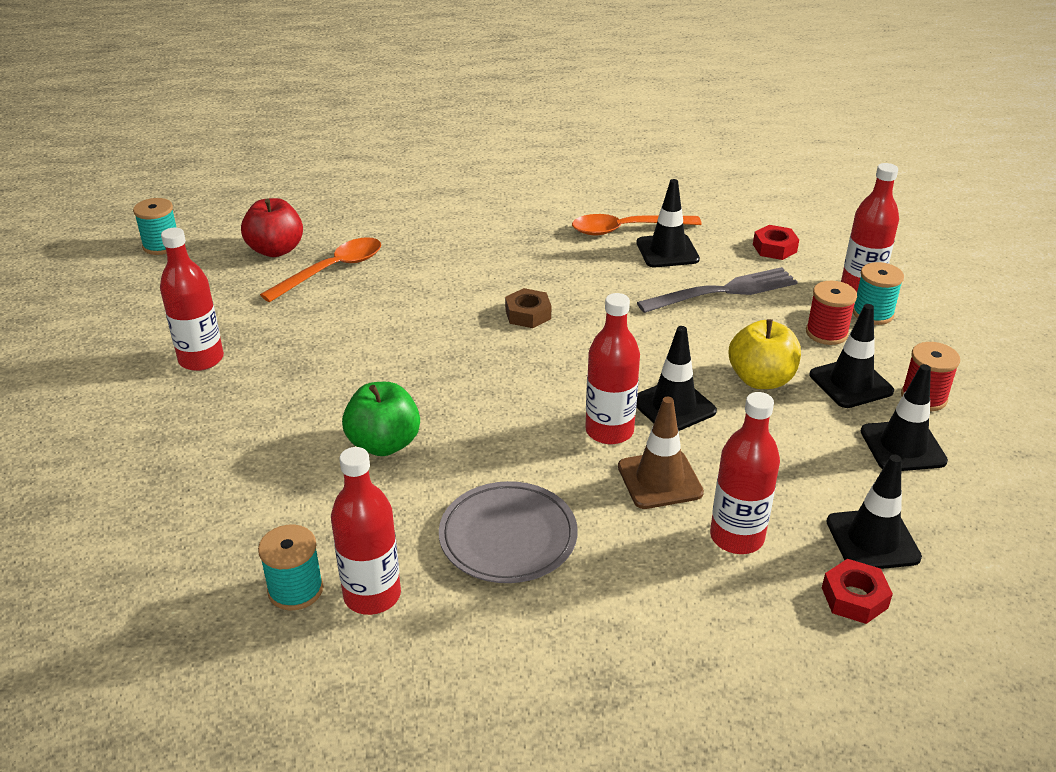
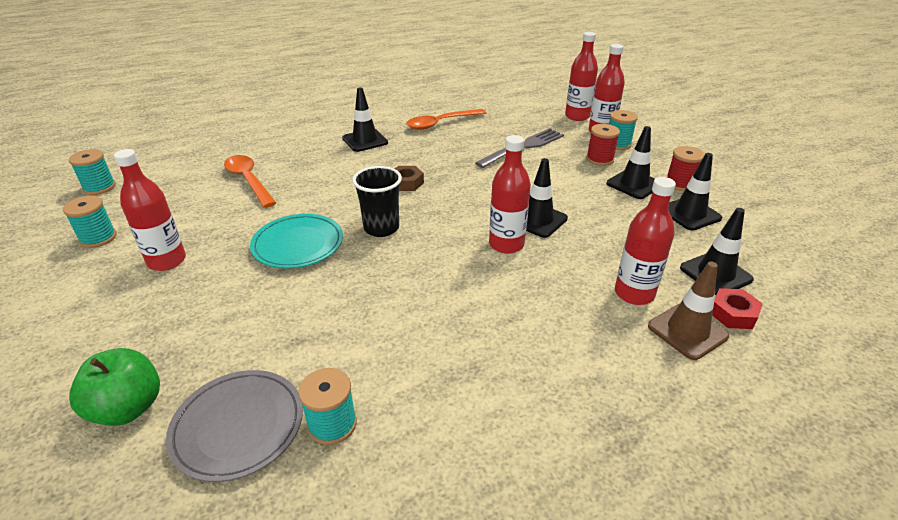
camera: 20 degrees left, 0 degrees up
(140, 313) = (98, 238): none -> turquoise spool
(276, 250) = (197, 175): red apple -> none
(333, 270) = (248, 180): orange spoon -> orange spoon turned 60 degrees counterclockwise
(353, 372) = (298, 244): none -> turquoise plate
(372, 595) = (400, 410): red bottle -> red bottle (577, 116)
(384, 444) = (348, 290): green apple -> green apple (128, 408)
(463, 372) = (381, 228): none -> black cup
(508, 537) = (480, 334): grey plate -> grey plate (238, 426)
(659, 480) = (560, 268): brown traffic cone -> brown traffic cone (687, 331)
(667, 251) = (474, 131): black traffic cone -> black traffic cone (365, 140)
(761, 379) = (580, 193): yellow apple -> none
(774, 248) = (537, 119): red nut -> none

